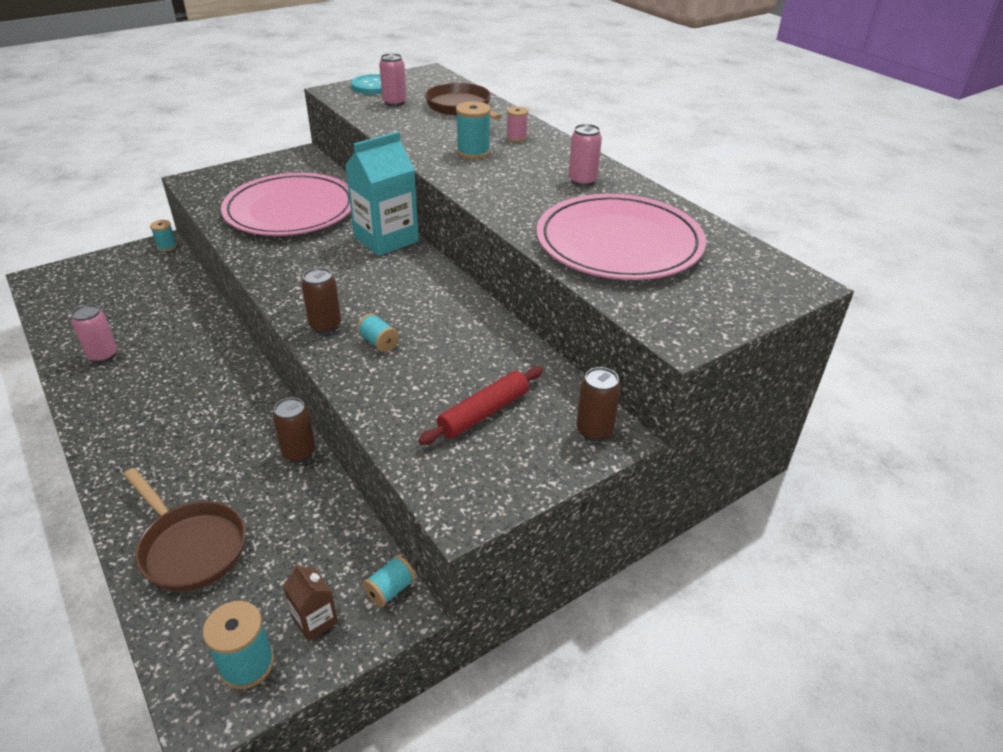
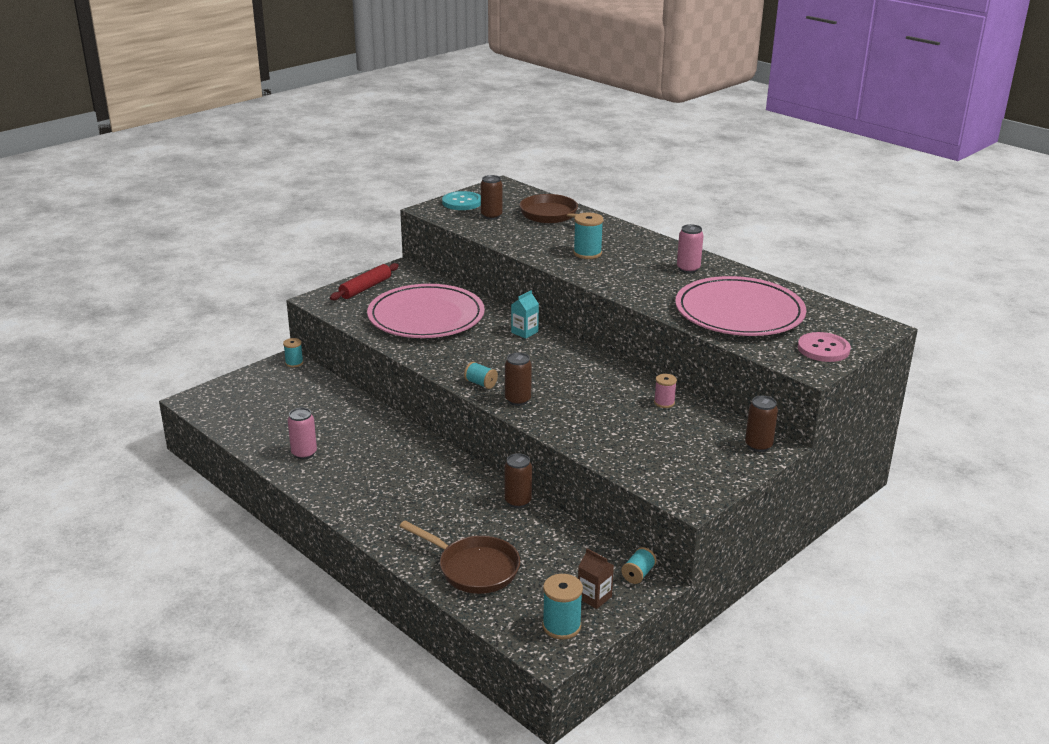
camera: 10 degrees left, 10 degrees down
(378, 343) = (567, 407): turquoise spool -> turquoise spool (480, 383)
(386, 239) = (524, 332): turquoise carton -> turquoise carton, size x0.48
(394, 102) = (491, 216): pink can -> brown can
(484, 413) = (674, 443): red rolling pin -> red rolling pin (365, 288)
(516, 138) = (615, 238): pink spool -> pink spool (664, 403)
(710, 308) = (823, 349): none -> pink button

